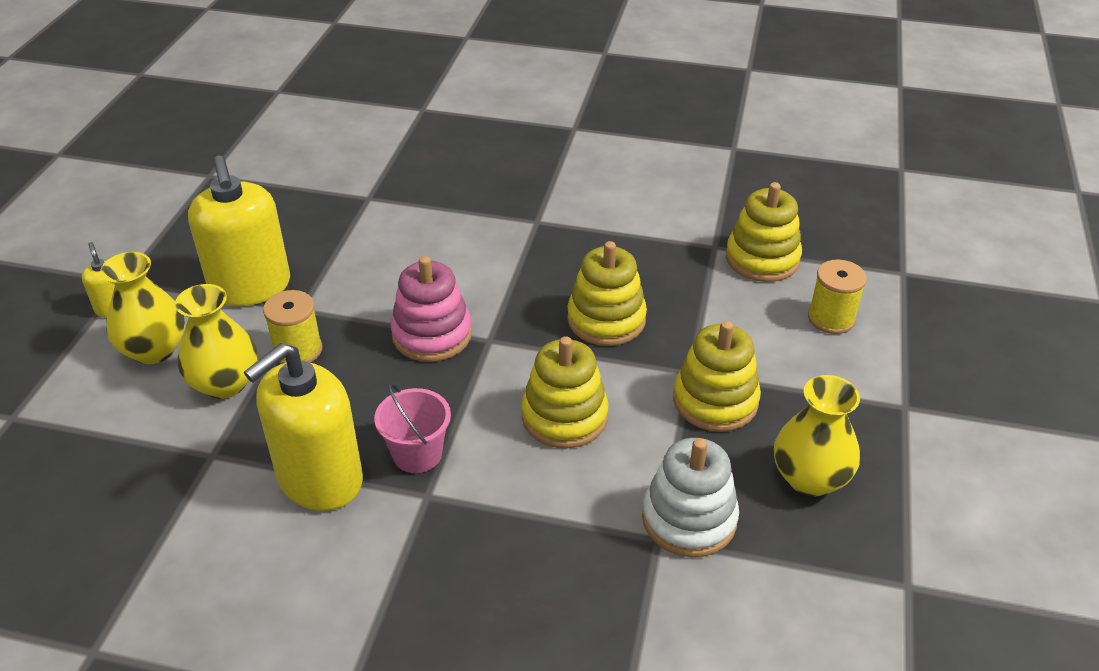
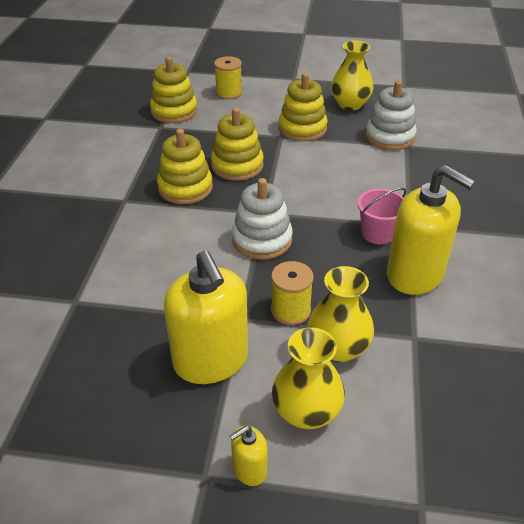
camera: 95 degrees left, 0 degrees up
(250, 287) = (211, 360): yellow soap dispenser -> yellow soap dispenser turned 90 degrees clockwise
(432, 335) = (262, 240): pink stacking toy -> white stacking toy
(564, 416) = (328, 178): yellow stacking toy -> yellow stacking toy (185, 188)

